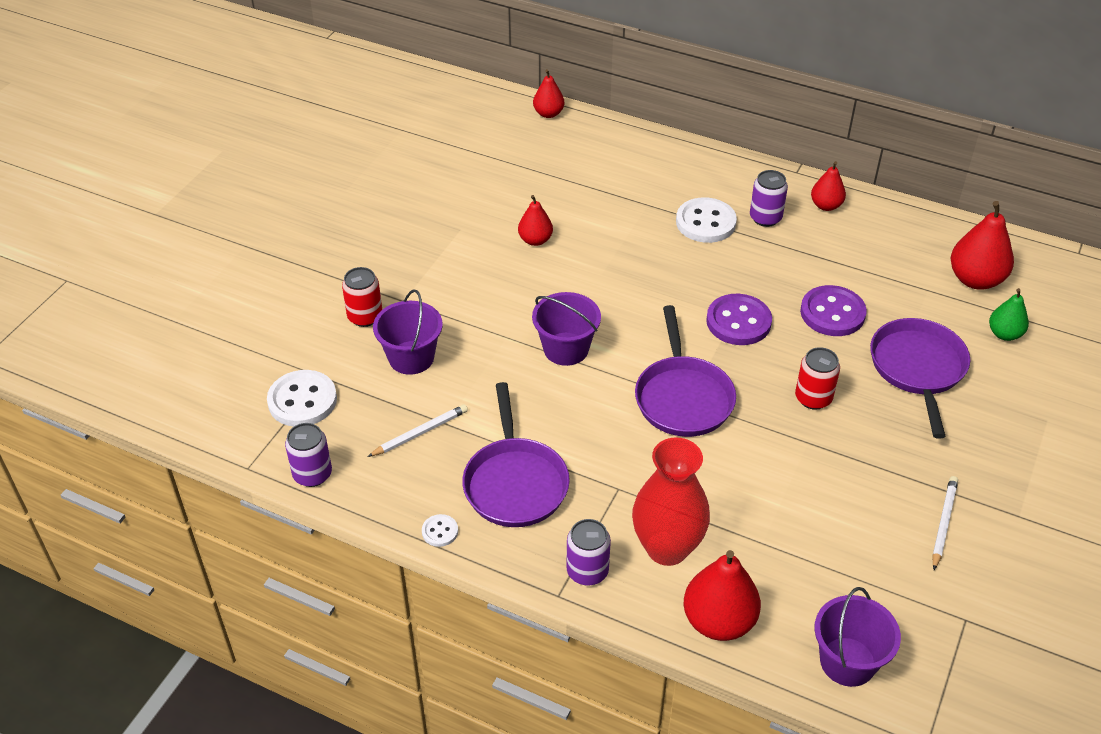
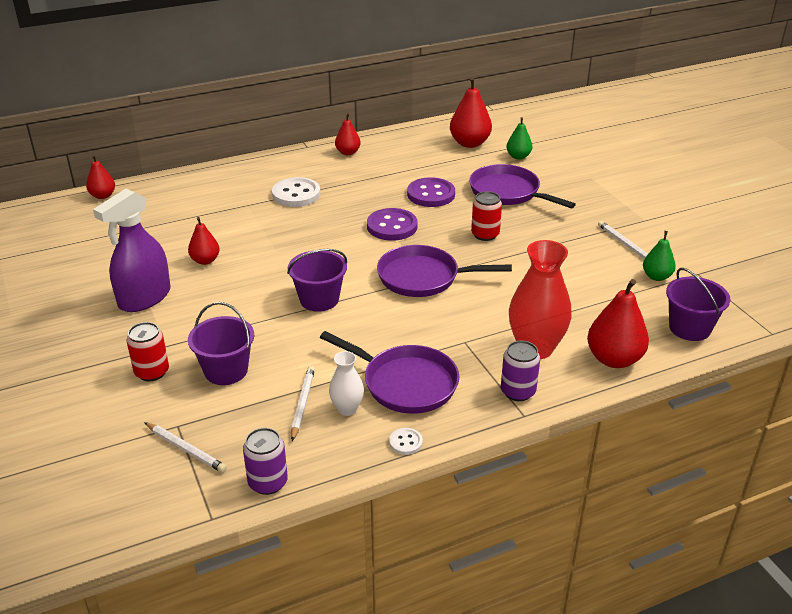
camera: 50 degrees left, 10 degrees down
(302, 400) = (186, 449): white button -> white pencil
(442, 465) = (347, 409): none -> white vase
(446, 244) = (144, 298): none -> purple spray bottle
(683, 397) = (423, 277): purple pan -> purple pan turned 150 degrees clockwise
(765, 218) = (325, 174): purple can -> none
(912, 584) = (656, 277): none -> green pear

